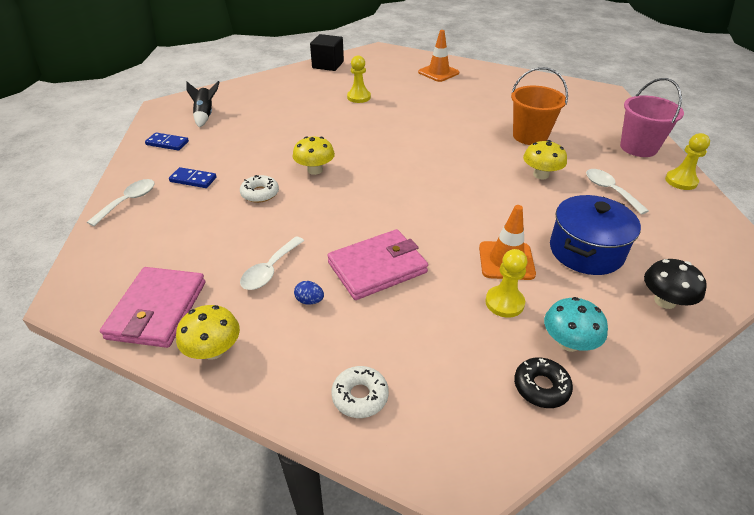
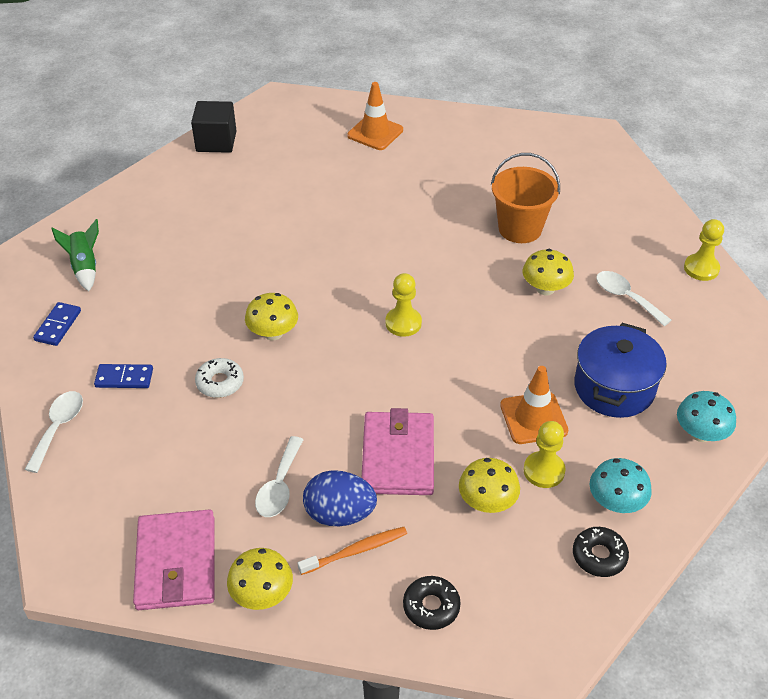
camera: 15 degrees left, 5 degrees up
(167, 143) = (58, 326): blue domino -> blue domino turned 75 degrees counterclockwise
(205, 115) = (85, 267): black rocket -> green rocket
(309, 301) = (339, 514): blue egg -> blue egg, size x2.12
(310, 332) = (355, 551): none -> orange toothbrush
(359, 97) = (283, 198): yellow pawn -> yellow pawn (403, 323)
(360, 396) = (431, 607): white donut -> black donut
(377, 267) = (398, 456): pink wallet -> pink wallet turned 45 degrees counterclockwise
(444, 317) = (487, 502): none -> yellow mushroom
(638, 147) = (649, 224): pink bucket -> none
(665, 301) = (700, 433): black mushroom -> turquoise mushroom

